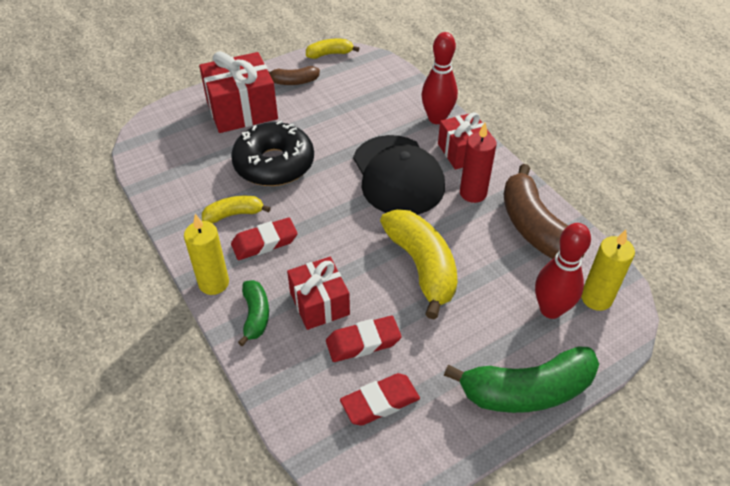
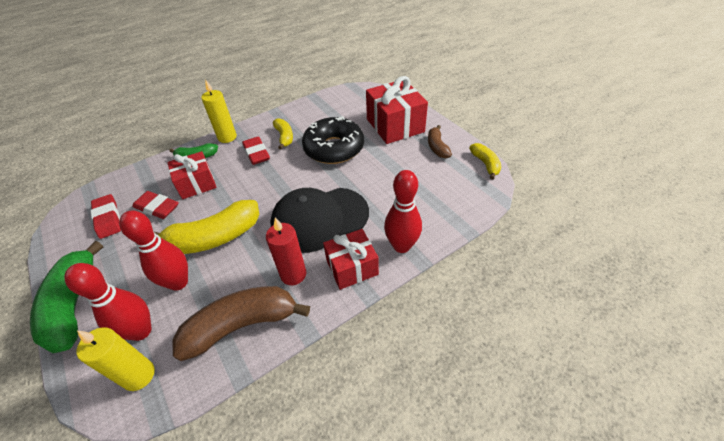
camera: 90 degrees right, 0 degrees up
(363, 342) = (157, 207): red eraser -> red eraser turned 45 degrees counterclockwise
(487, 289) = (178, 282): none -> red bowling pin

